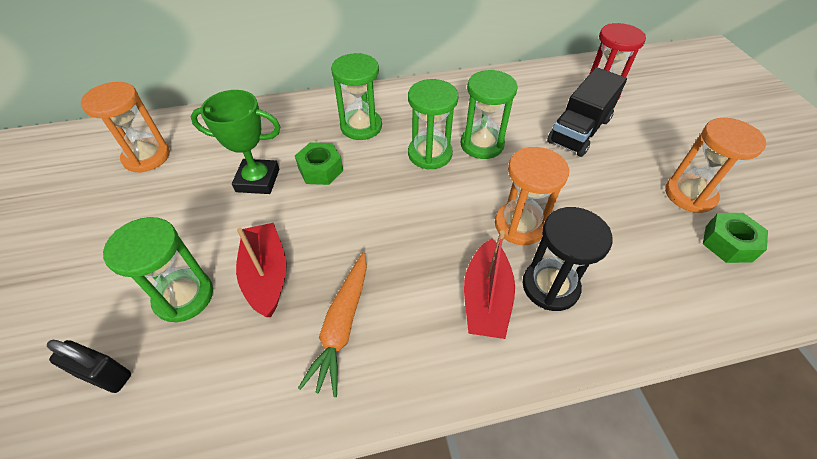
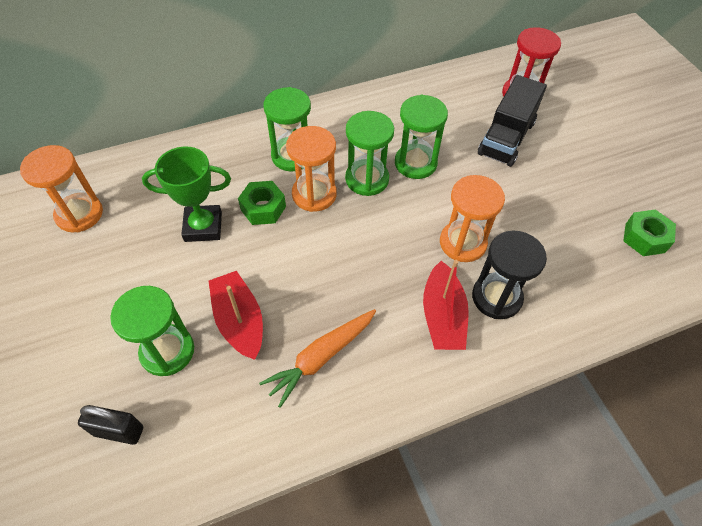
camera: 10 degrees left, 5 degrees up
(342, 326) = (320, 358): orange carrot -> orange carrot turned 45 degrees clockwise
(690, 195) = (611, 194): orange hourglass -> orange hourglass (314, 194)

